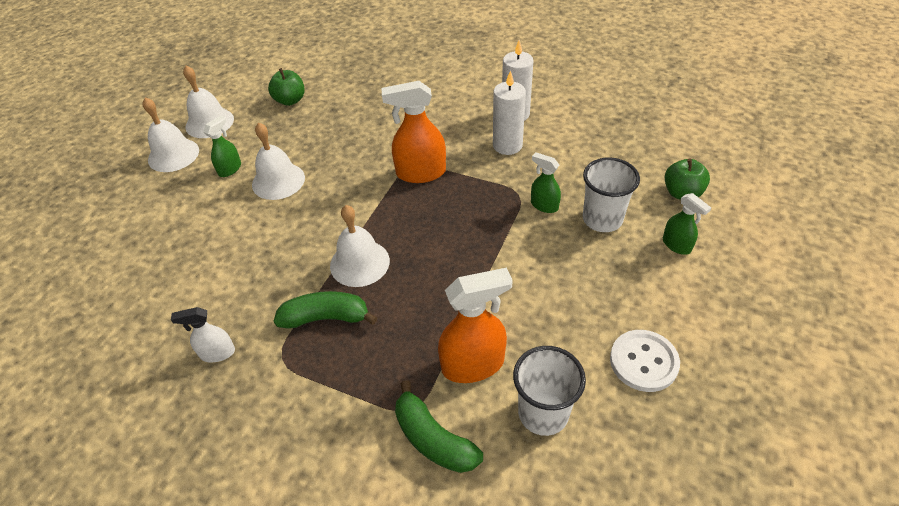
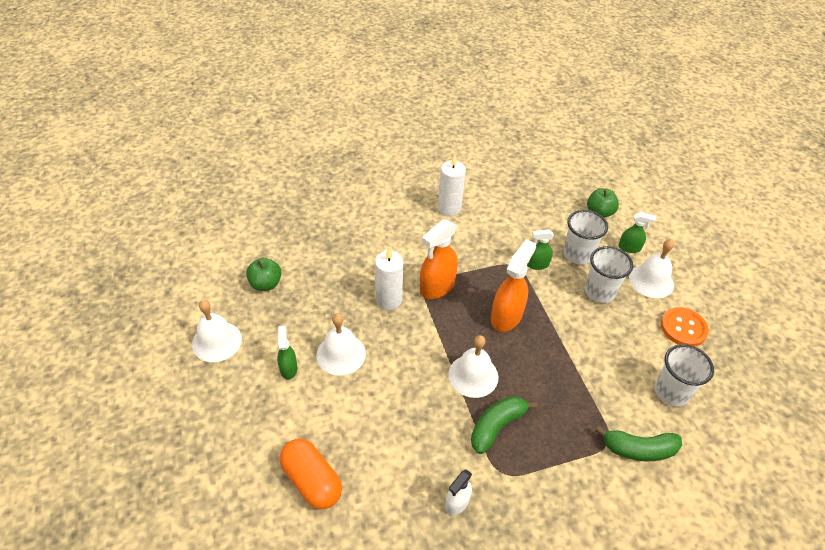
camera: 45 degrees left, 0 degrees up
(145, 258) = (312, 481): none -> orange capsule
(173, 155) = (220, 387): white bell -> white bell (651, 281)
(473, 364) = (610, 391): orange spray bottle -> orange spray bottle (506, 316)
(507, 145) = (470, 234): white candle -> white candle (389, 299)
(583, 267) = (599, 292): none -> white cup
(643, 362) = (683, 328): white button -> orange button

